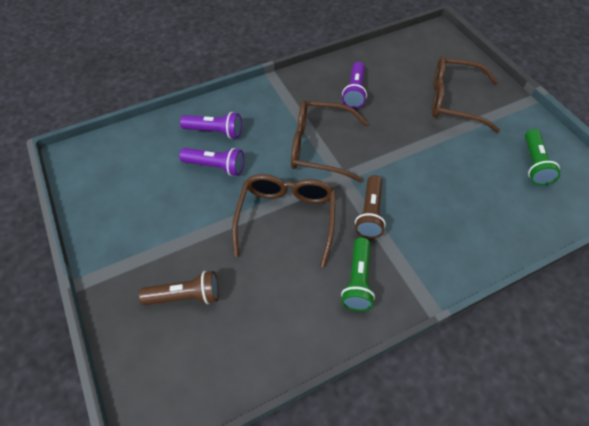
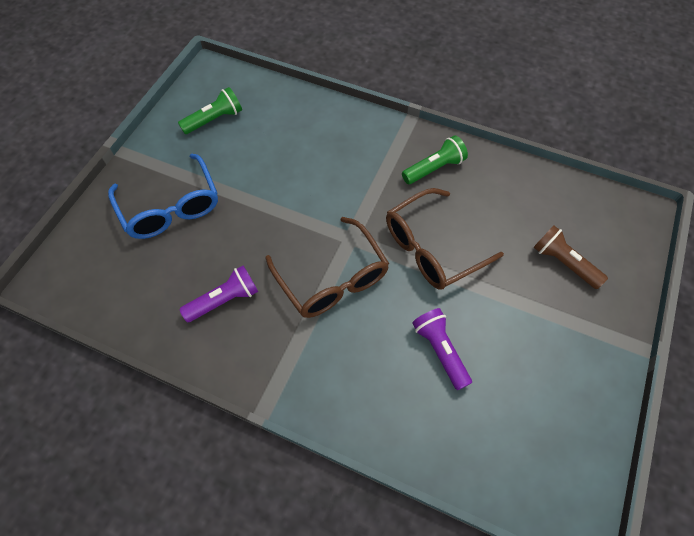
camera: 130 degrees left, 5 degrees up
(215, 131) = (401, 393): purple flashlight -> none
(370, 213) = (369, 195): brown flashlight -> none
(454, 101) = (170, 207): brown glasses -> blue glasses

